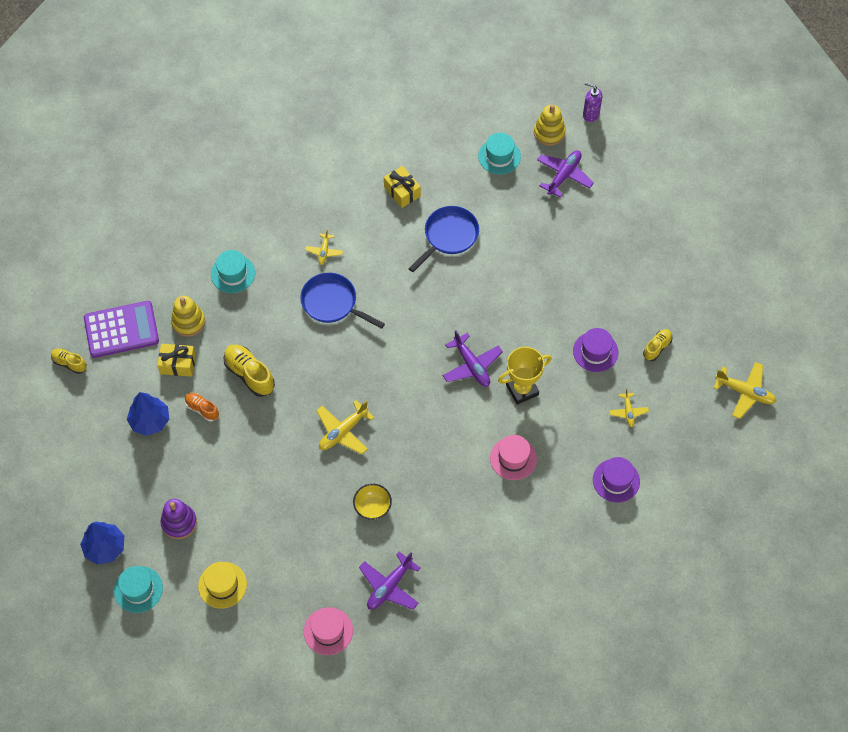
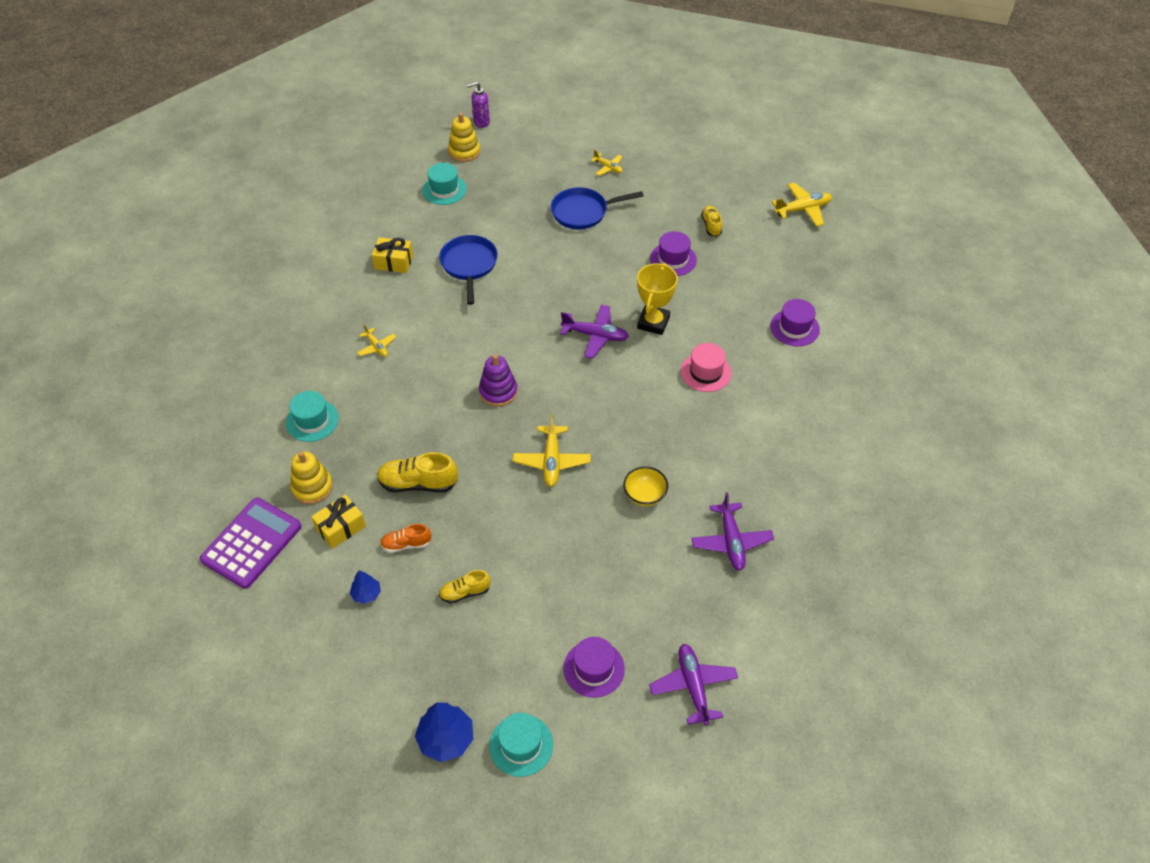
camera: 45 degrees left, 10 degrees down
(69, 363) = (228, 612): yellow shoe -> yellow shoe (465, 592)
(150, 421) = (366, 594): blue tree -> blue tree, size x0.57
(179, 522) = (493, 653): purple stacking toy -> purple stacking toy (498, 392)
(222, 585) = (594, 668): yellow hat -> purple hat
(328, 631) = (727, 621): pink hat -> none
(332, 303) = (428, 377): blue pan -> blue pan (583, 212)
(564, 175) = (509, 170): purple plane -> purple plane (693, 686)
(628, 412) = (745, 279): yellow plane -> yellow plane (608, 167)

